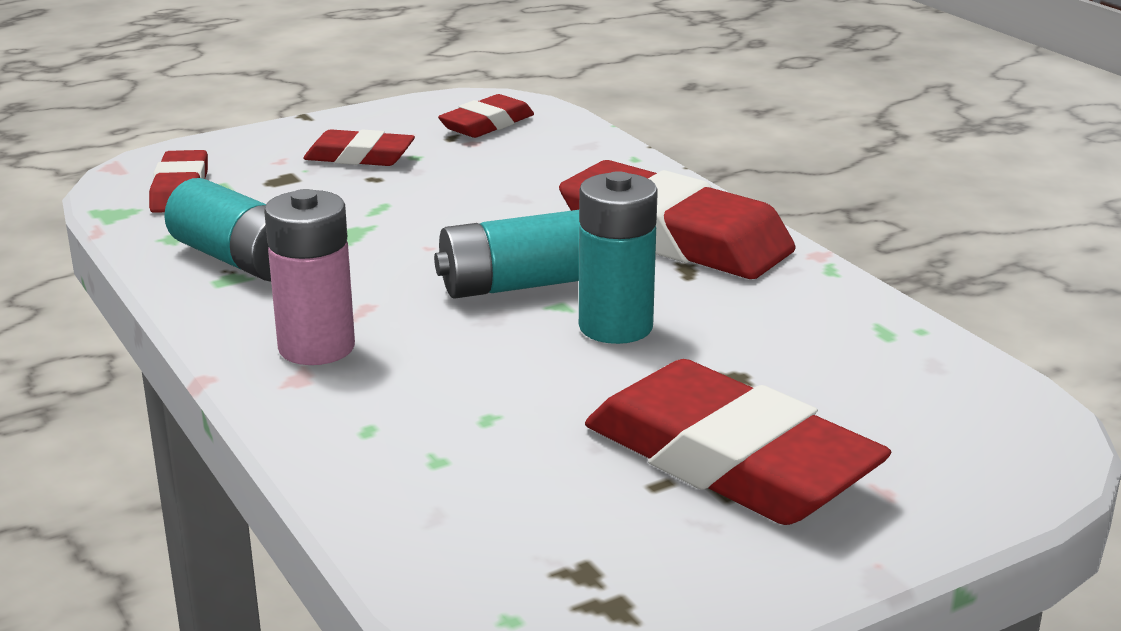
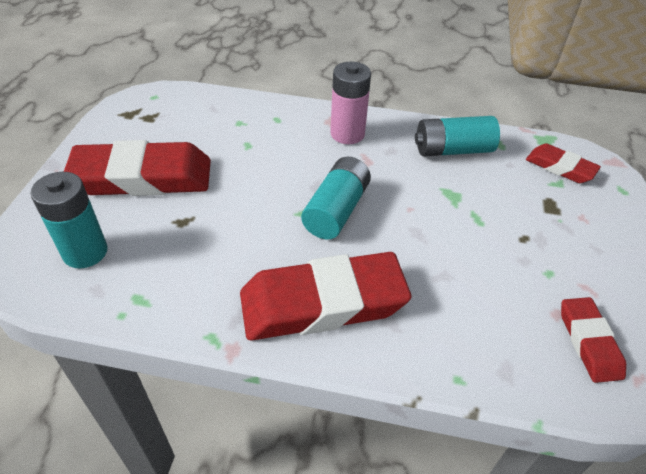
camera: 130 degrees right, 20 degrees up
(359, 157) = (564, 248): red eraser -> none
(615, 327) = (263, 214): turquoise battery -> turquoise battery (85, 252)

